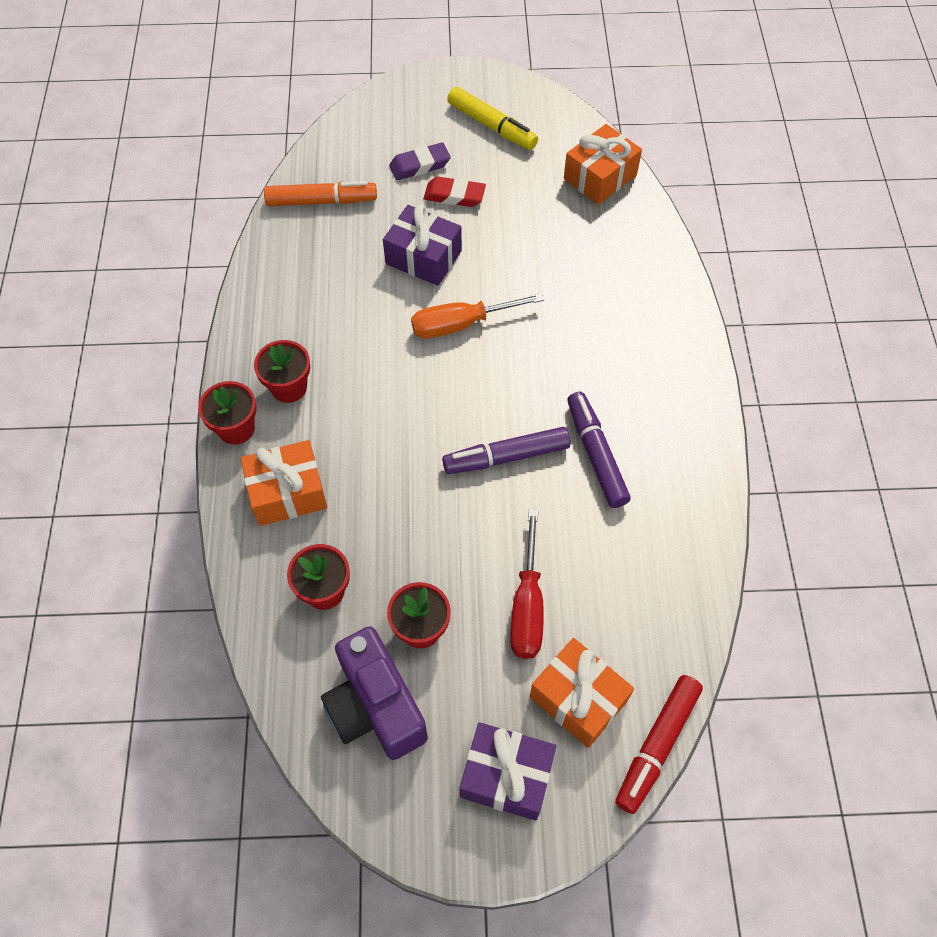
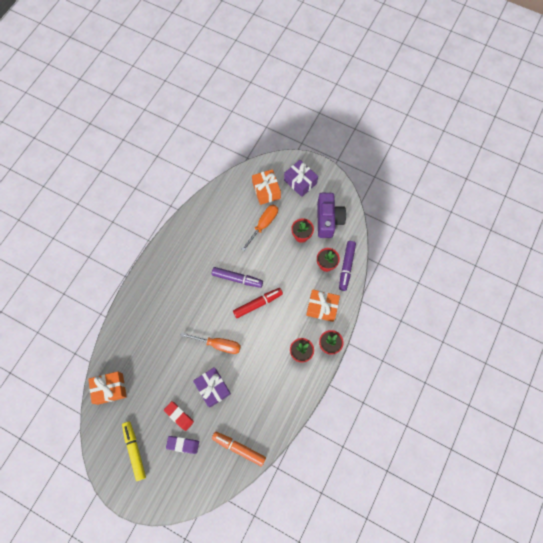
camera: 150 degrees left, 10 degrees up
(527, 605) = (263, 225): red screwdriver -> orange screwdriver
(596, 454) = (206, 262): purple marker -> purple marker (346, 267)
(657, 745) = (252, 167): red marker -> red marker (258, 304)

